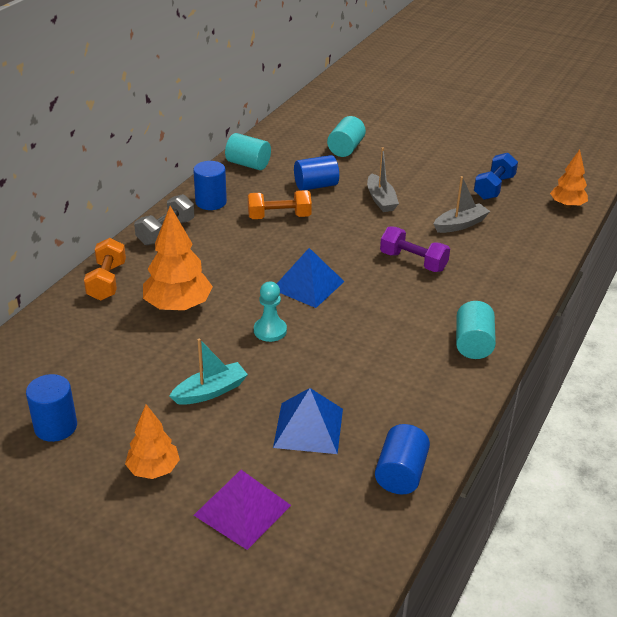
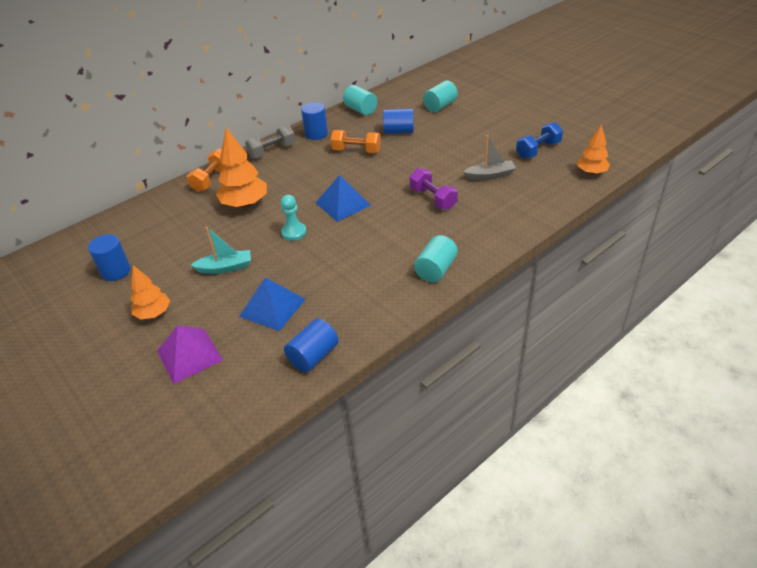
camera: 25 degrees right, 5 degrees up
(381, 200) = (440, 148): grey boat -> none

